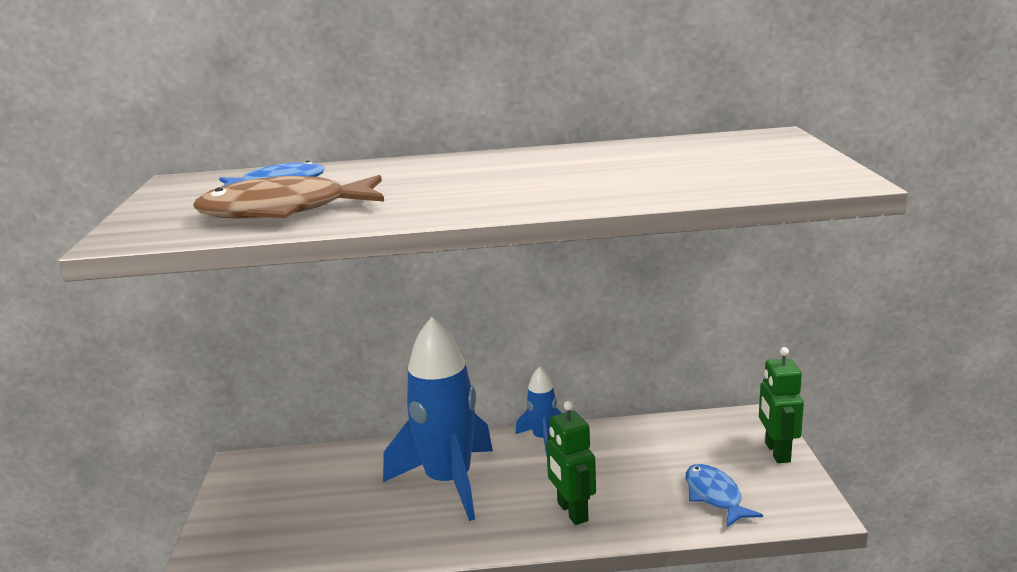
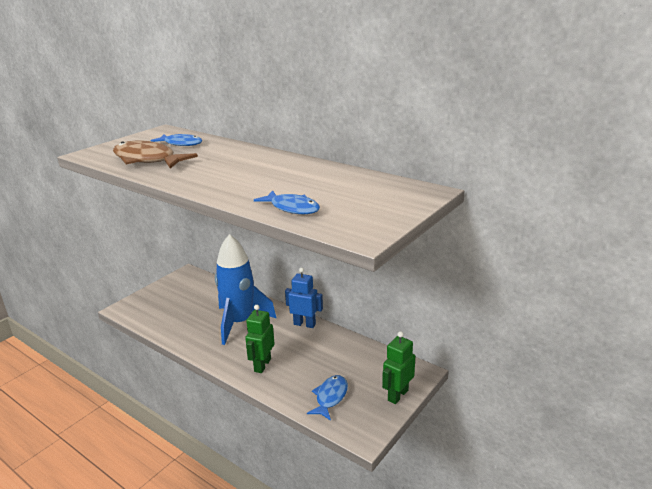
camera: 40 degrees right, 5 degrees up
(543, 439) = (304, 324): blue rocket -> blue robot
(684, 187) = (292, 208): none -> blue fish

